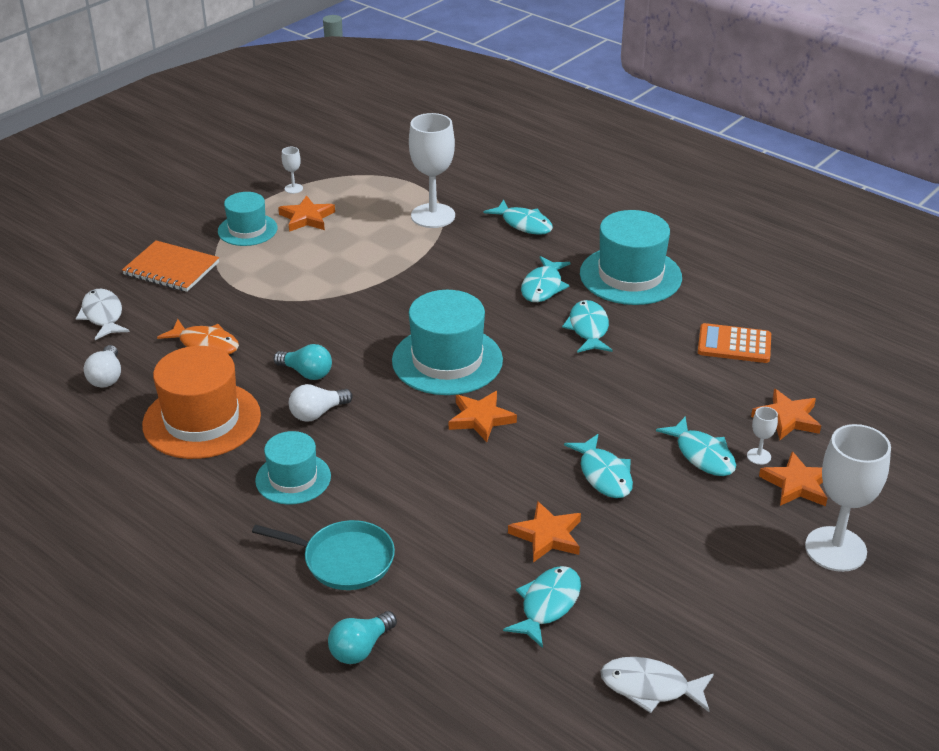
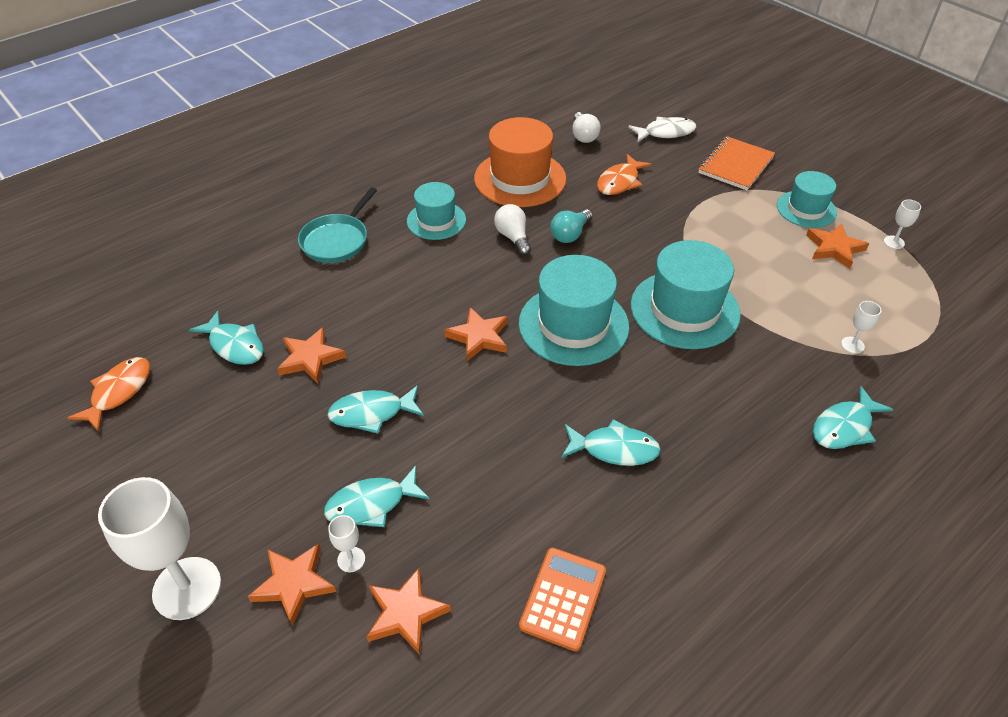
camera: 100 degrees right, 10 degrees up
(106, 377) = (583, 136): white light bulb -> white light bulb turned 105 degrees counterclockwise
(360, 648) = (248, 242): turquoise light bulb -> none
(433, 216) = (852, 345): white goblet -> white goblet, size x0.43
(543, 287) = (702, 422): turquoise fish -> none
(630, 275) = (726, 517): turquoise hat -> turquoise hat (684, 309)
(650, 687) = (118, 392): white fish -> orange fish

